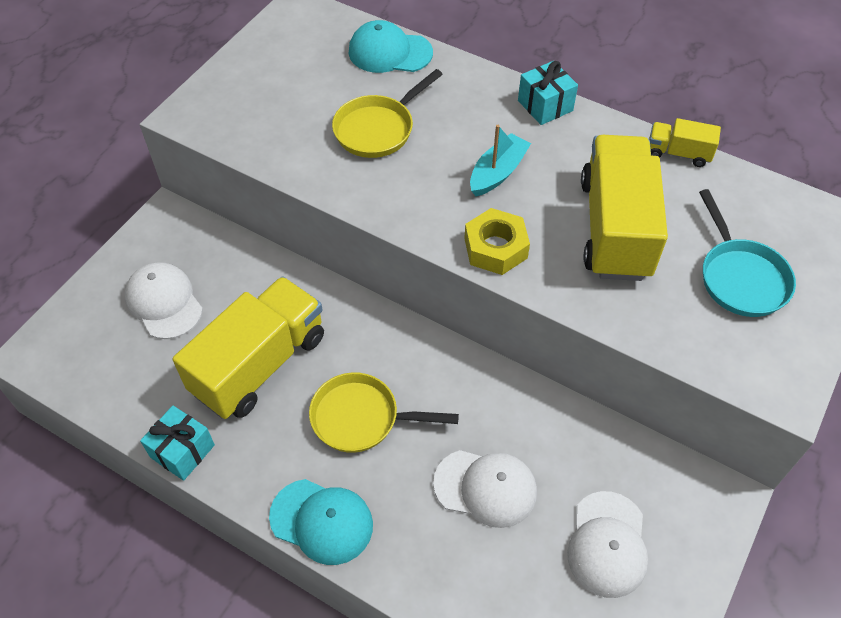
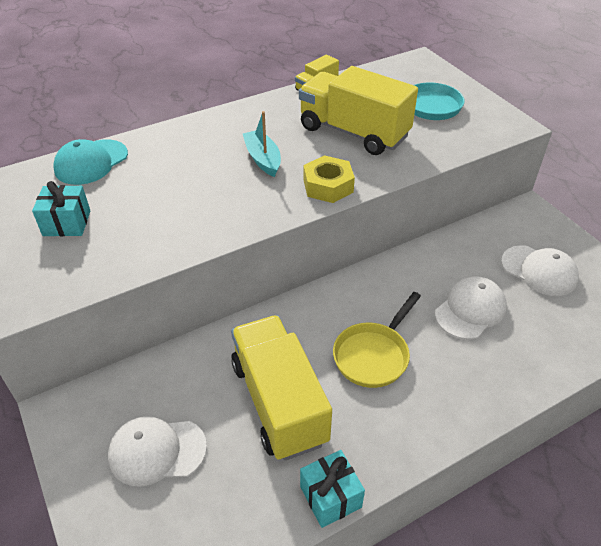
camera: 60 degrees left, 10 degrees down
(322, 521) = (451, 418): turquoise cap -> none
(378, 129) = (162, 197): yellow pan -> none
(545, 106) = (225, 117): turquoise gift -> turquoise gift (67, 223)

